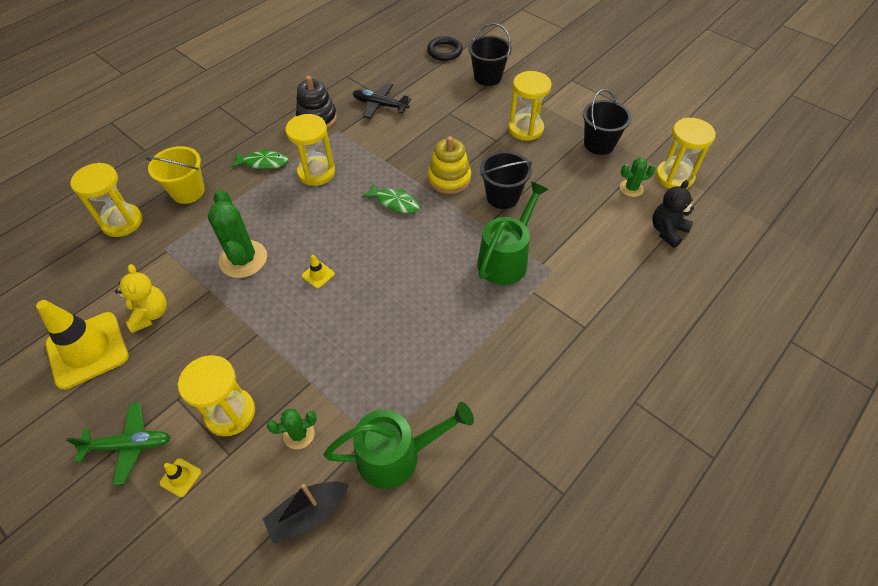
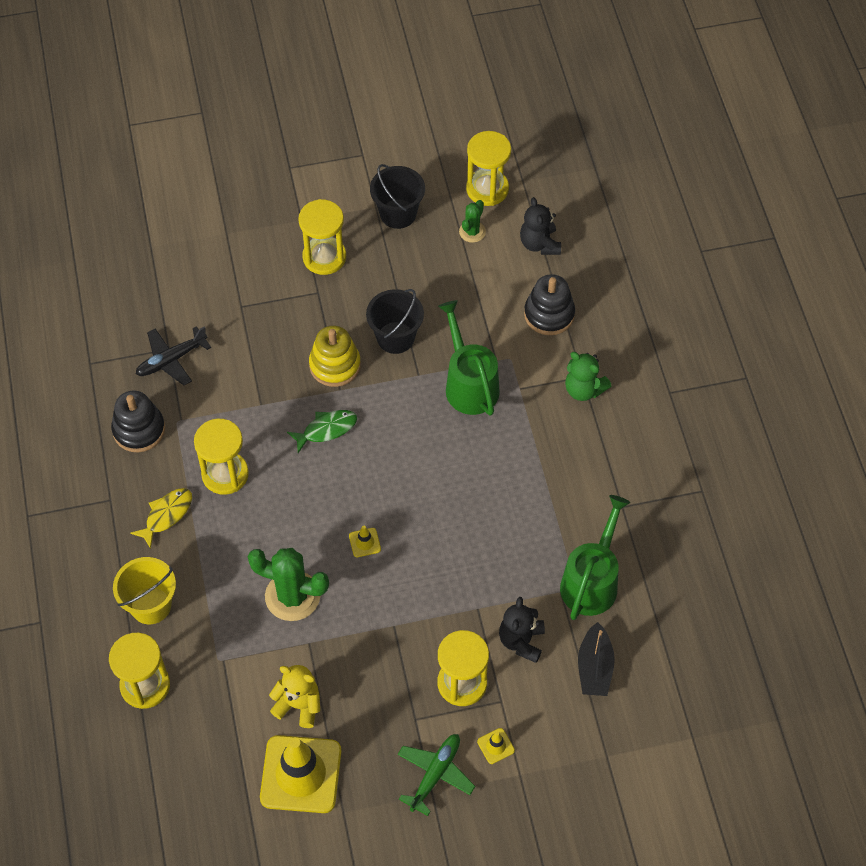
camera: 55 degrees left, 5 degrees up
(263, 163) = (166, 515): green fish -> yellow fish
(299, 434) = (521, 641): green cactus -> black teddy bear
(444, 51) = (136, 246): black ring -> none
(487, 77) = (217, 235): black bucket -> none
(574, 335) = (584, 389): none -> green teddy bear
(615, 272) = (549, 314): none -> black stacking toy

